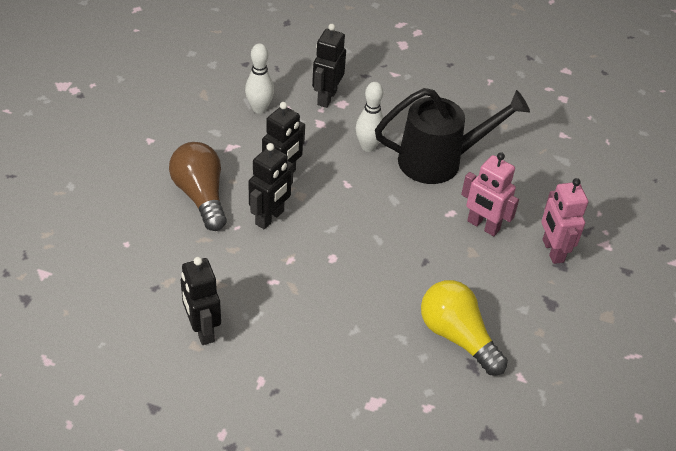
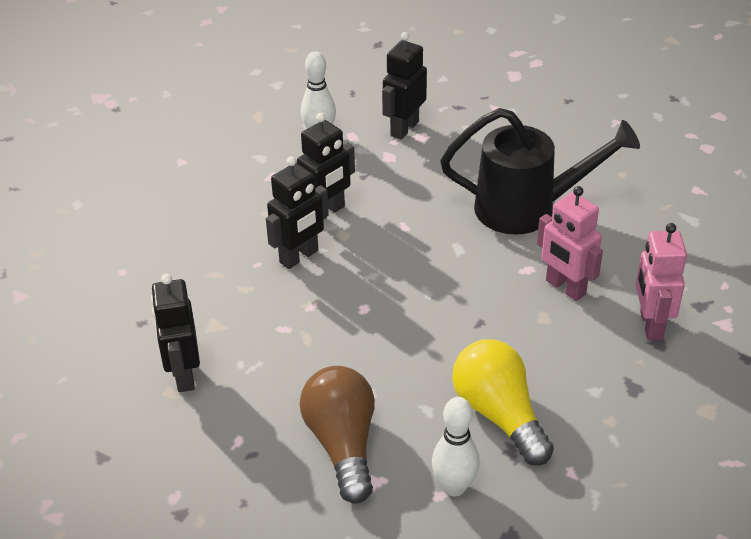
camera: 15 degrees right, 5 degrees down
(201, 196) = (223, 226): brown light bulb -> brown light bulb (342, 444)
(368, 146) = (441, 186): white bowling pin -> white bowling pin (454, 487)

